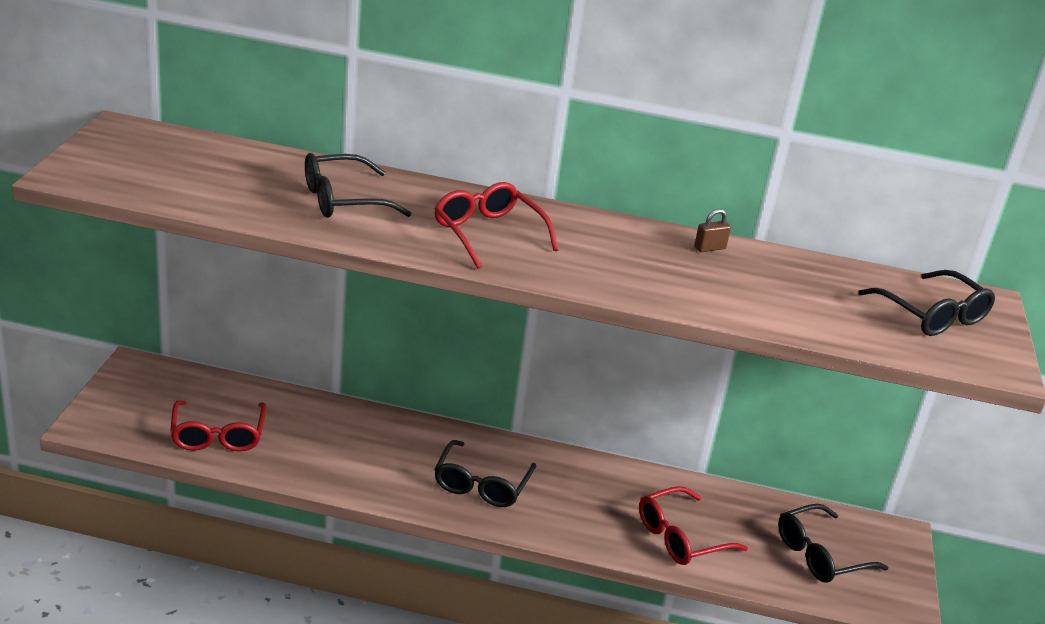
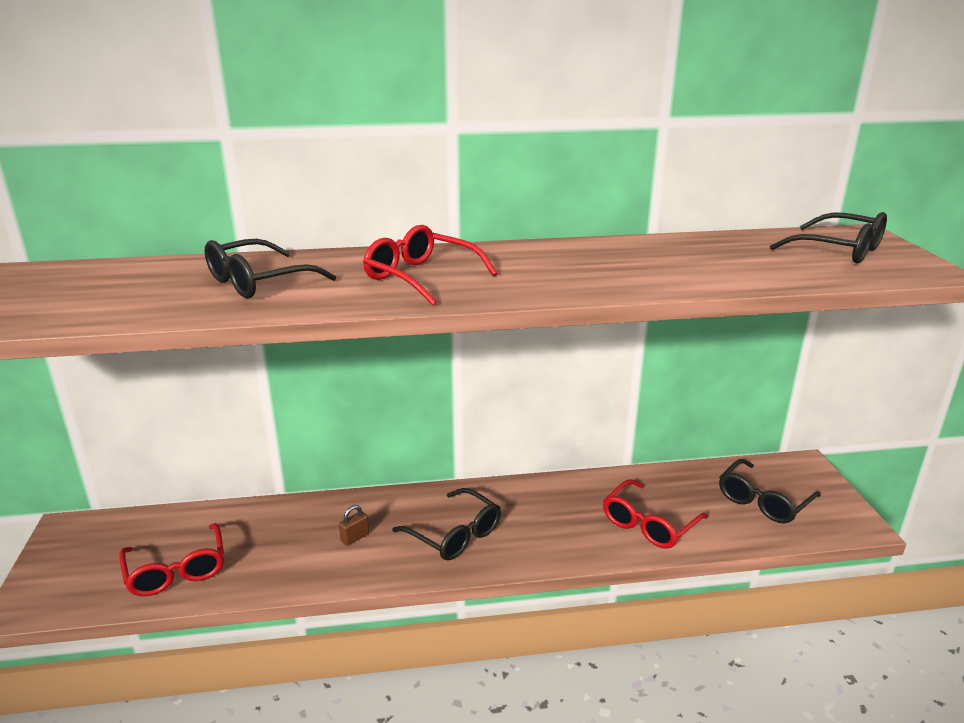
camera: 15 degrees left, 5 degrees down
(481, 484) = (455, 534): black glasses -> black glasses turned 45 degrees counterclockwise
(709, 248) = (622, 246): brown padlock -> brown padlock (355, 537)

